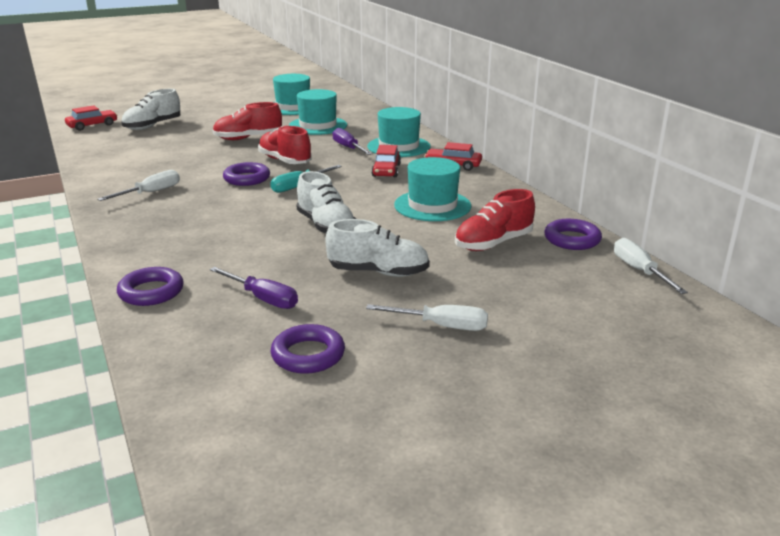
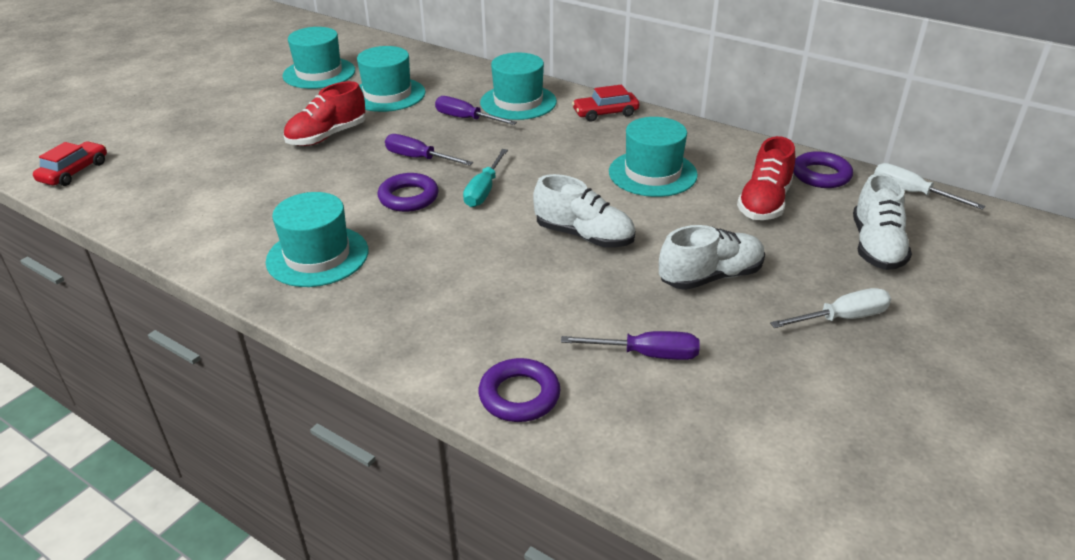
camera: 30 degrees left, 10 degrees up
(150, 193) = (317, 256): white screwdriver -> turquoise hat
(153, 126) = (168, 150): white shoe -> white shoe (876, 246)
(285, 161) = (419, 158): red shoe -> purple screwdriver
(308, 355) = (777, 403): purple ring -> none
(386, 170) = (548, 139): red car -> none

